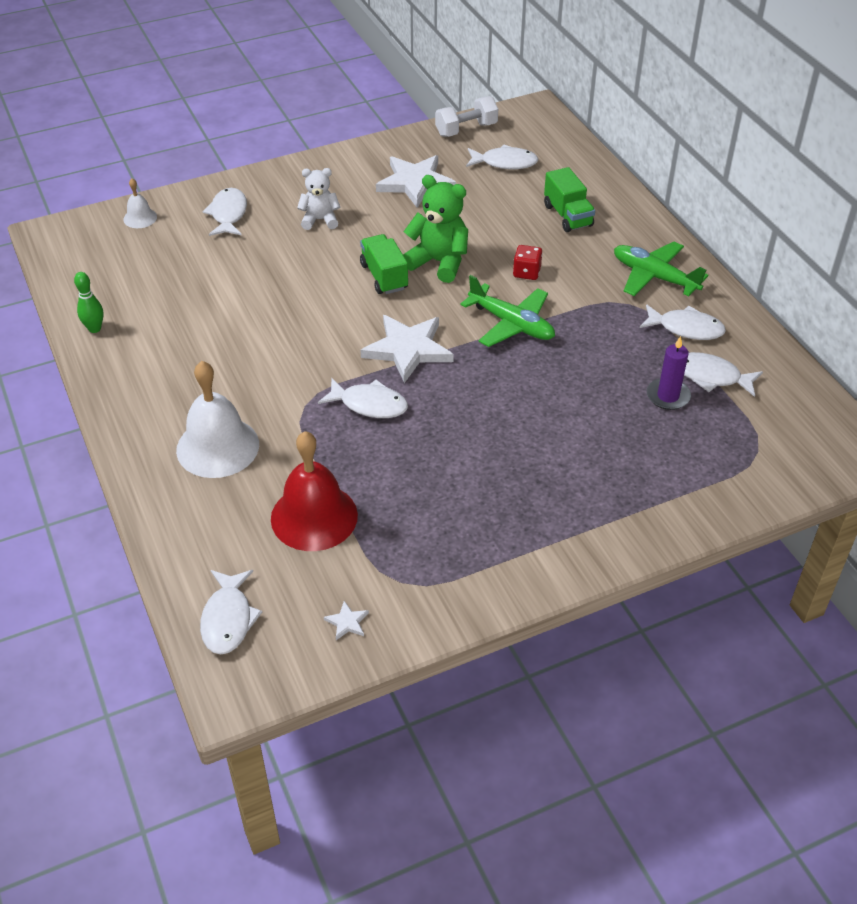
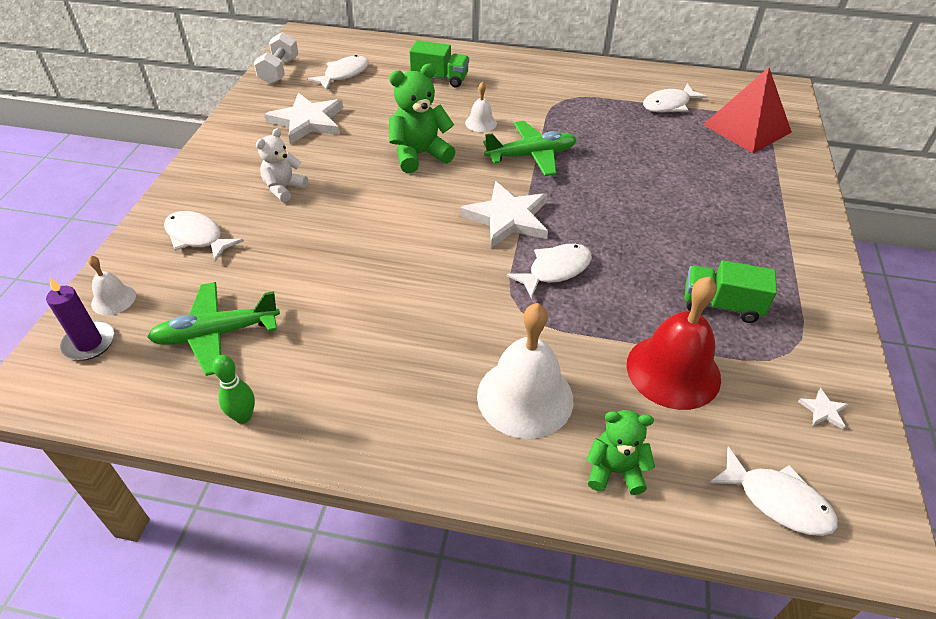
camera: 55 degrees left, 0 degrees up
(187, 520) = (614, 470): none -> green teddy bear
(384, 276) = (402, 189): green truck -> green truck (721, 305)
(526, 272) = (481, 123): red dice -> white bell
(654, 277) = (546, 78): green plane -> green plane (216, 334)
(668, 396) = (673, 129): purple candle -> purple candle (89, 343)
(686, 328) = (611, 91): white fish -> none
(736, 448) = (747, 128): none -> red pyramid

